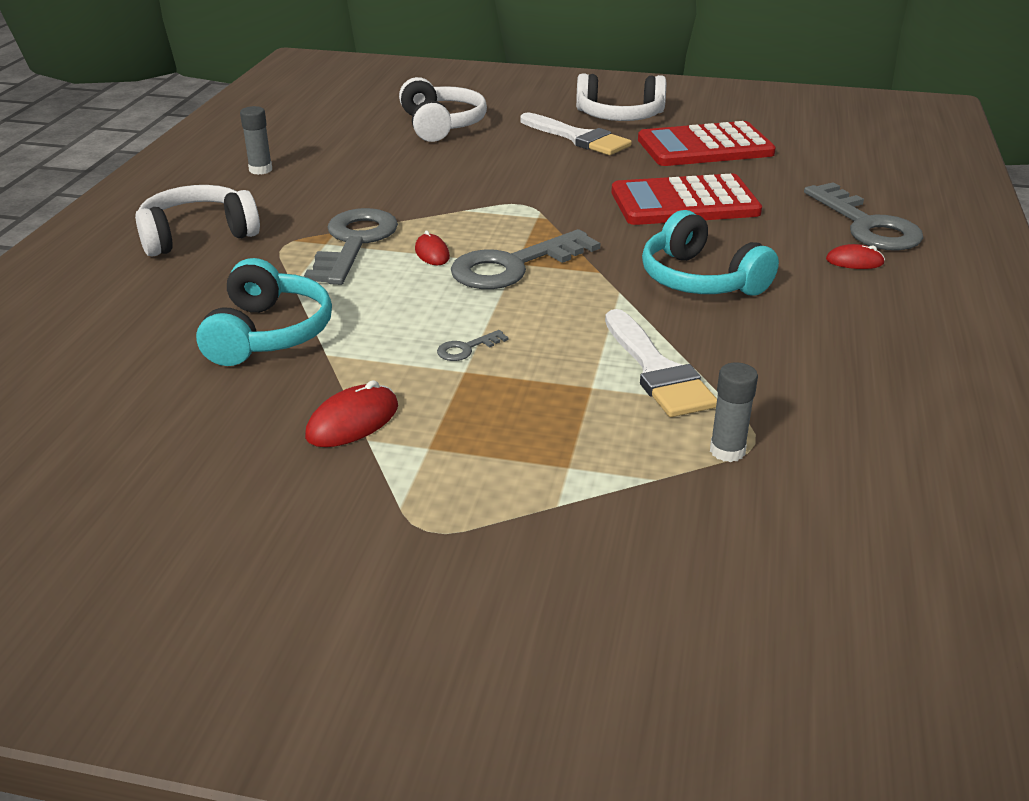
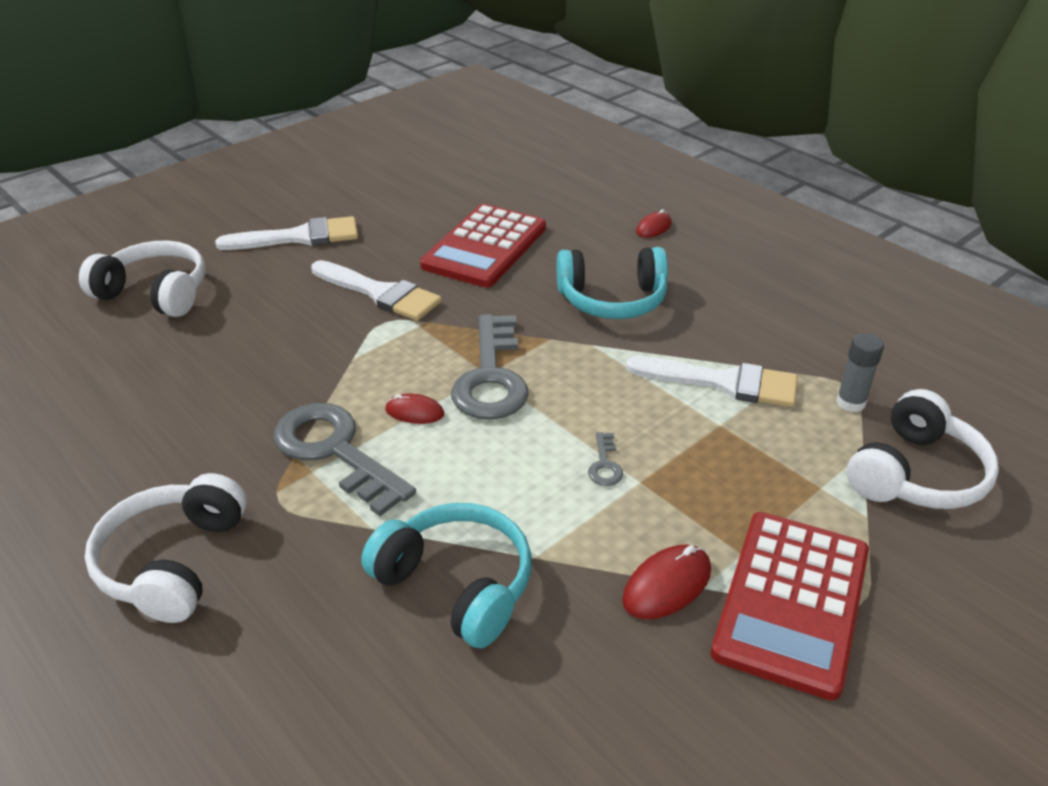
camera: 55 degrees left, 5 degrees up
(260, 170) = (73, 452): grey glue stick -> none
(352, 421) = (667, 585): red mouse -> red mouse turned 60 degrees clockwise
(555, 189) = (380, 293): none -> white brush
(619, 116) = (289, 200): white headphones -> white headphones (916, 474)
(705, 147) = (403, 192): red calculator -> red calculator (791, 602)
(867, 225) = (609, 197): grey key -> none

